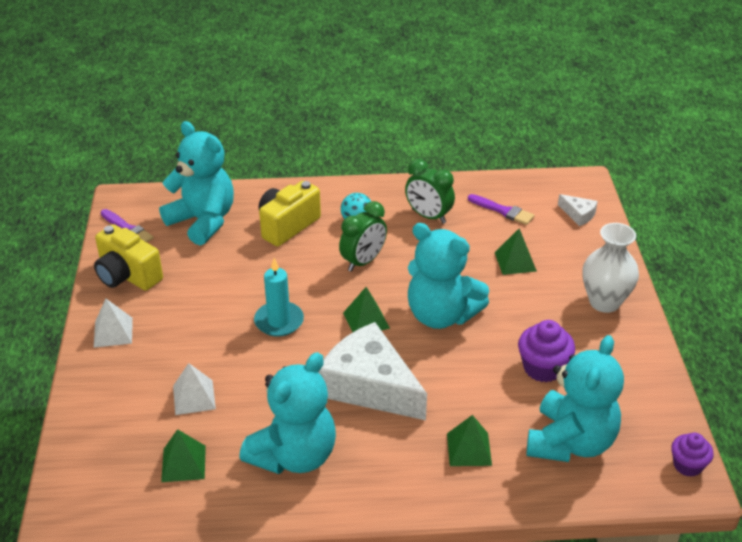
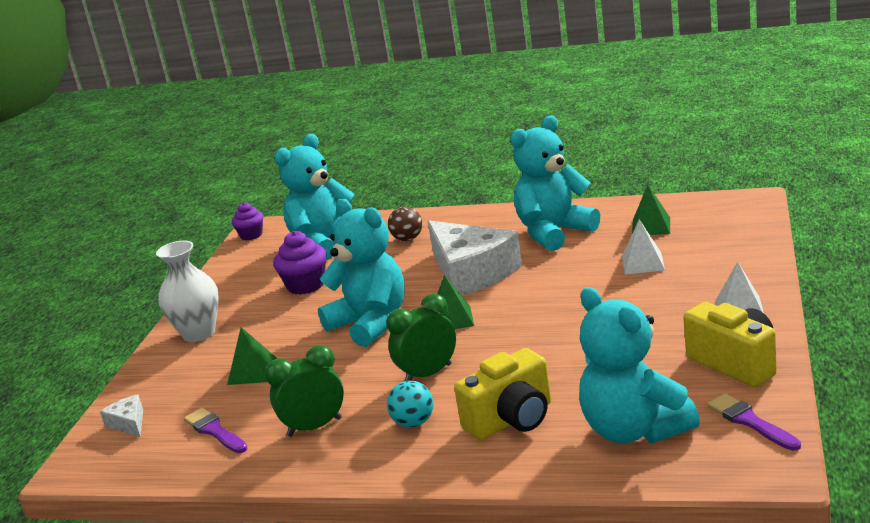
camera: 160 degrees left, 15 degrees down
(279, 321) = (547, 318): turquoise candle -> none
(428, 216) = (315, 427): green clock -> green clock turned 75 degrees counterclockwise
(469, 449) = (407, 239): green pyramid -> brown ball

